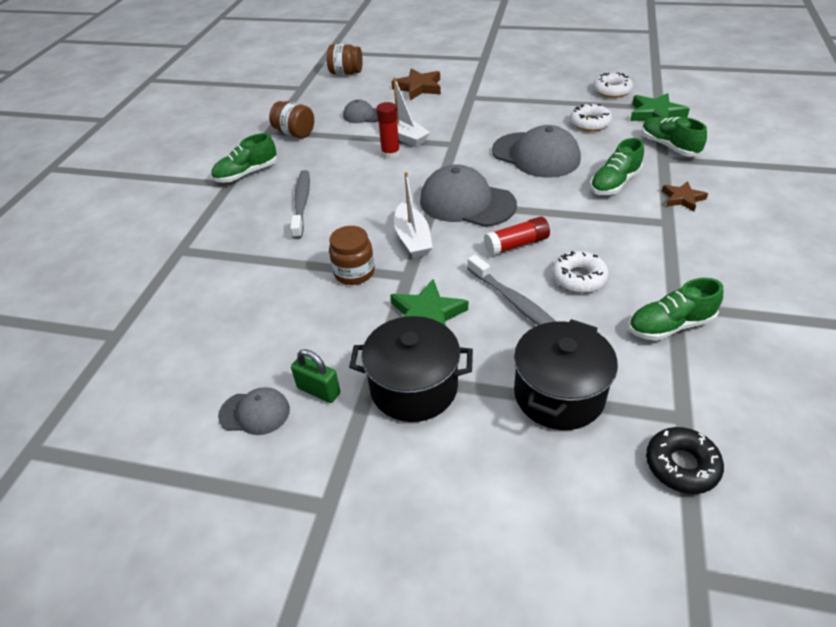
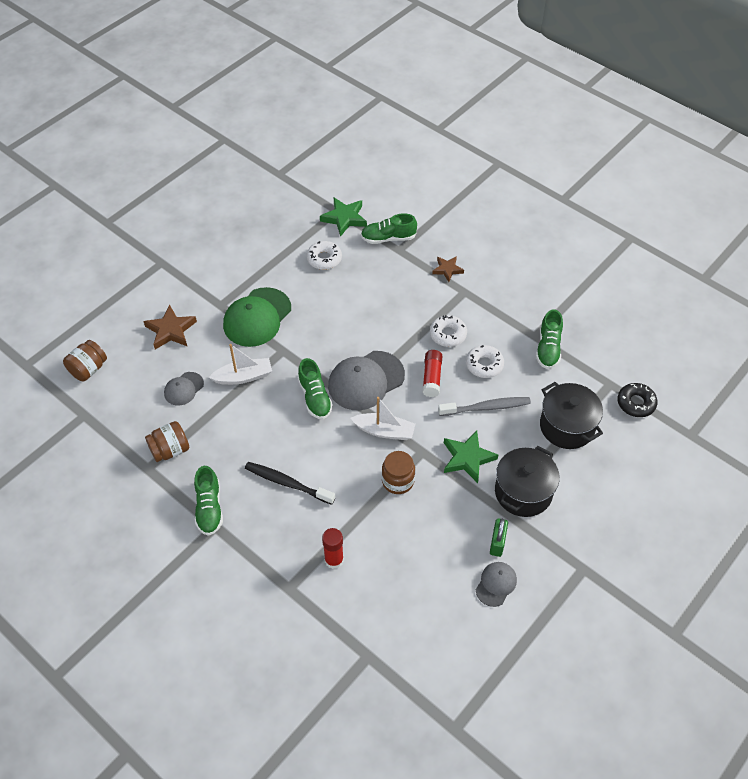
camera: 65 degrees left, 10 degrees up
(301, 204) = (287, 483): grey toothbrush -> black toothbrush
(318, 390) = (497, 543): green padlock -> green padlock turned 45 degrees counterclockwise
(390, 154) = (263, 396): red glue stick -> red glue stick (334, 560)
(477, 117) = (257, 317): none -> green cap
(536, 155) = (339, 312): grey cap -> none
(611, 91) = (291, 220): white donut -> white donut (448, 334)
(614, 183) = (406, 291): green shoe -> green shoe (315, 397)

